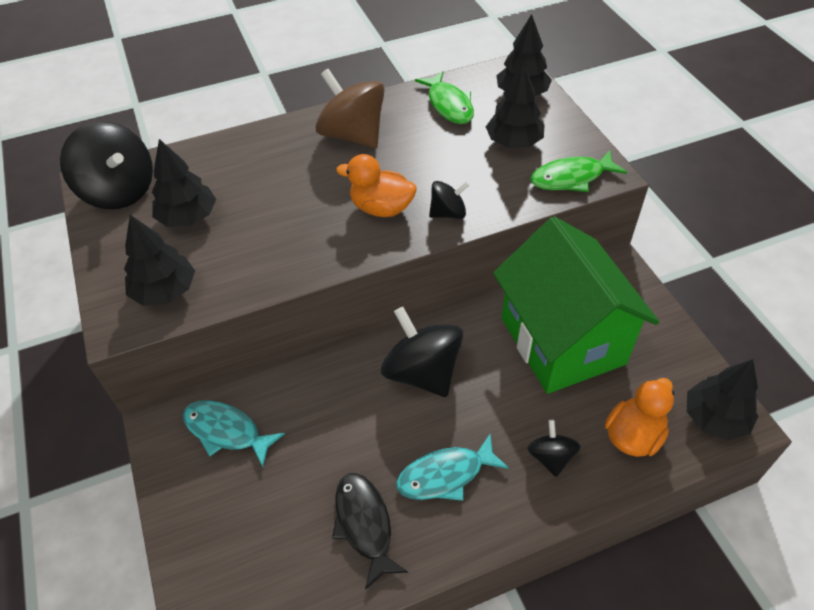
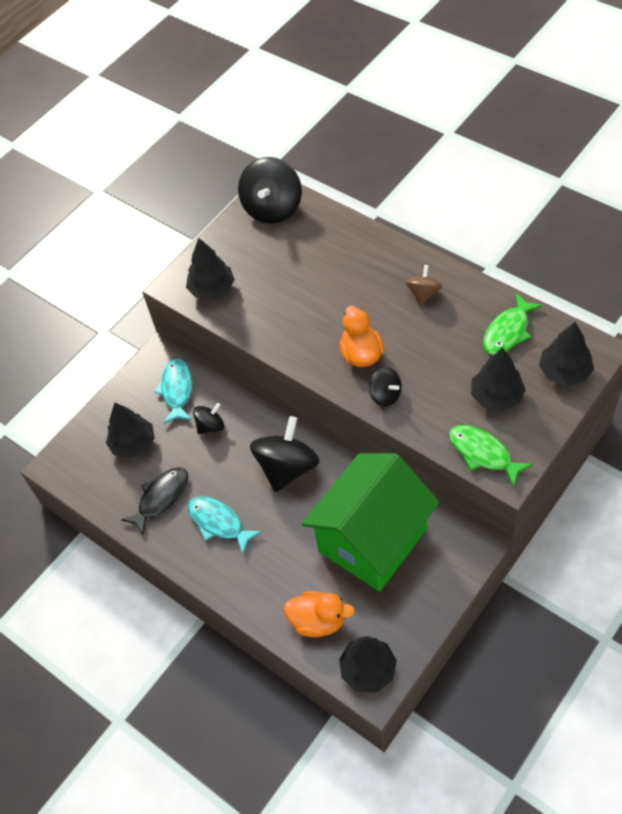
camera: 65 degrees right, 5 degrees up
(188, 217) = (276, 258): black tree -> black tree (133, 444)
(353, 135) = (423, 293): brown spinning top -> brown spinning top, size x0.53
(550, 457) = (269, 577): black spinning top -> black spinning top (210, 426)

